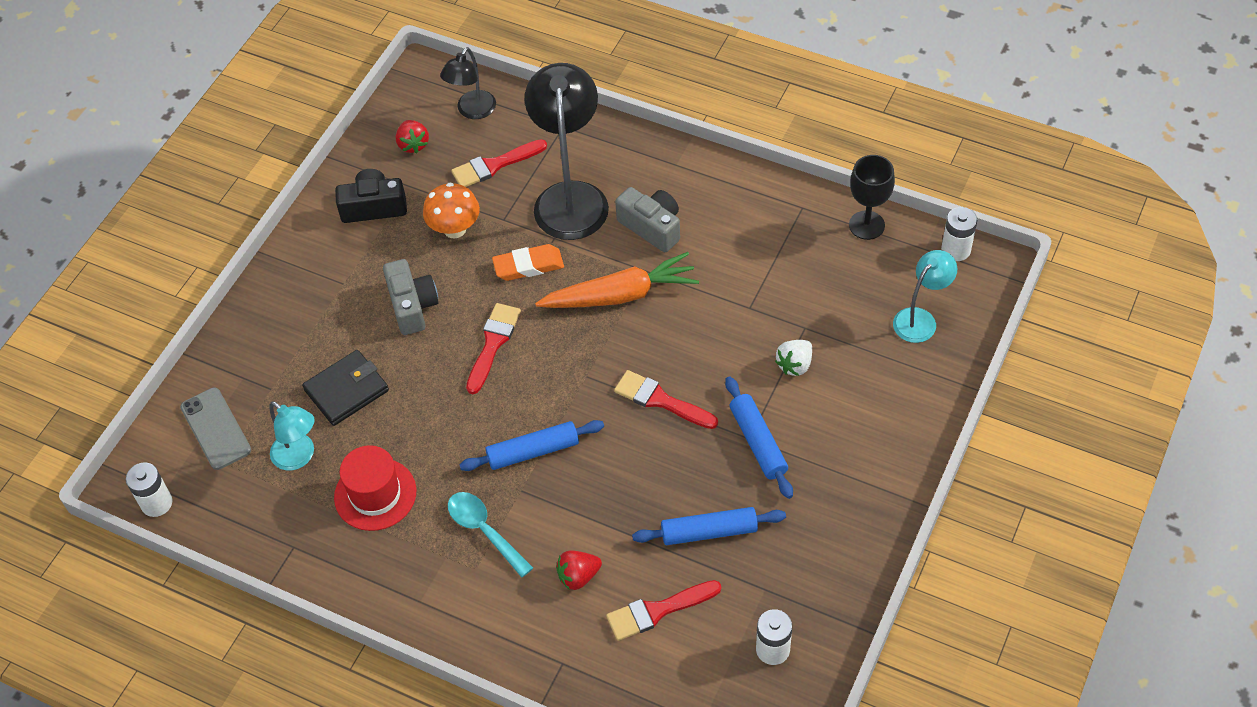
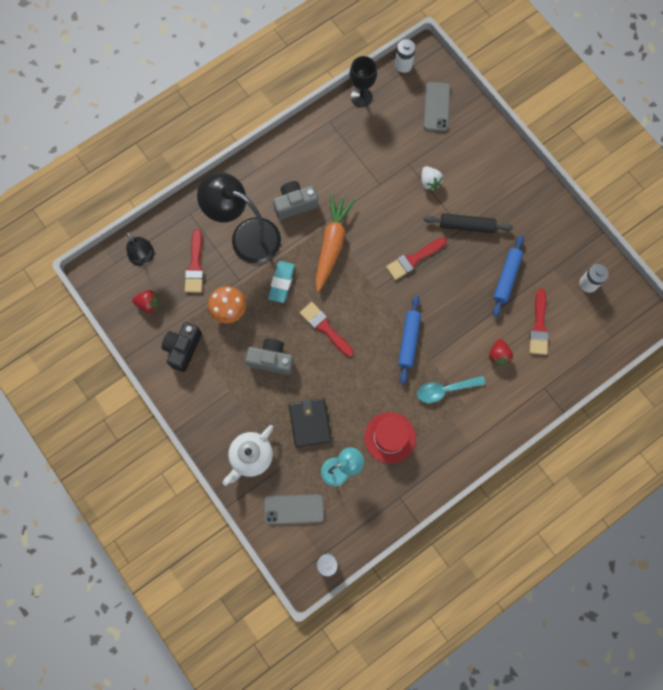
camera: 65 degrees left, 20 degrees up
(265, 347) = (251, 457): none -> white teapot
(528, 266) = (281, 282): orange eraser -> turquoise eraser
(758, 442) = (466, 225): blue rolling pin -> black rolling pin
(920, 319) = (436, 107): turquoise lamp -> grey phone

